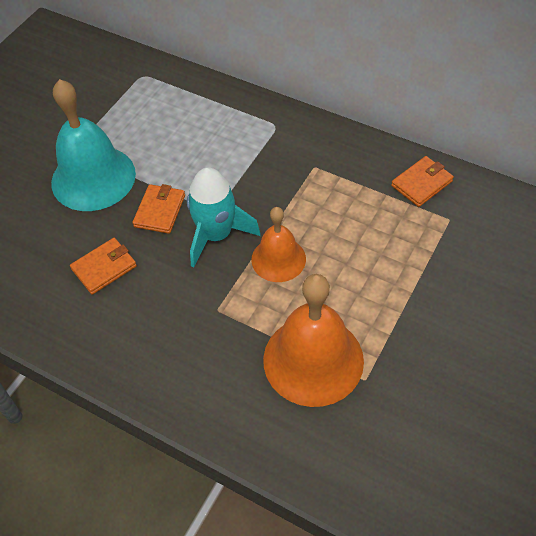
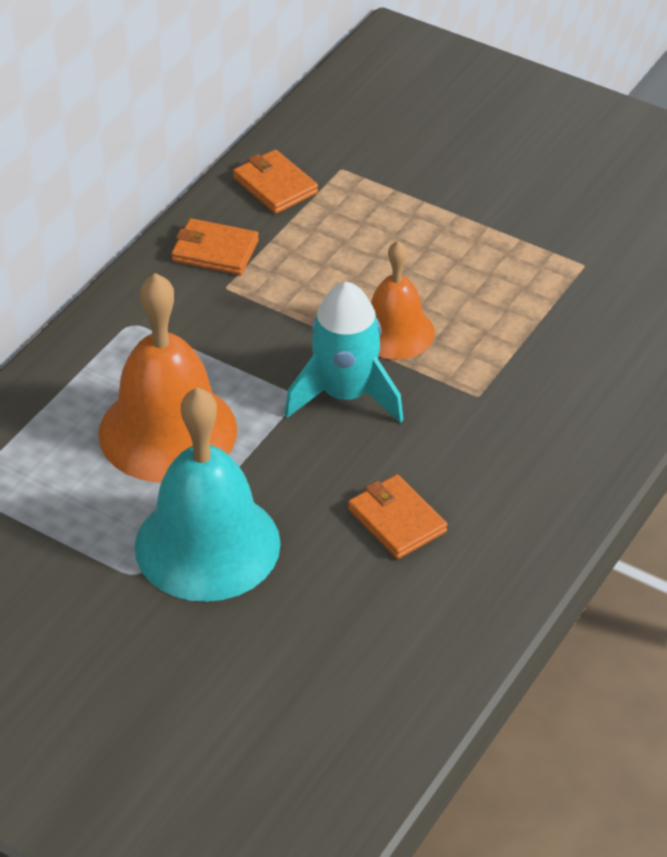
camera: 90 degrees left, 10 degrees down
(160, 211) = (291, 459): orange wallet -> orange wallet (215, 251)
(313, 360) = (557, 307): orange bell -> orange bell (167, 431)

